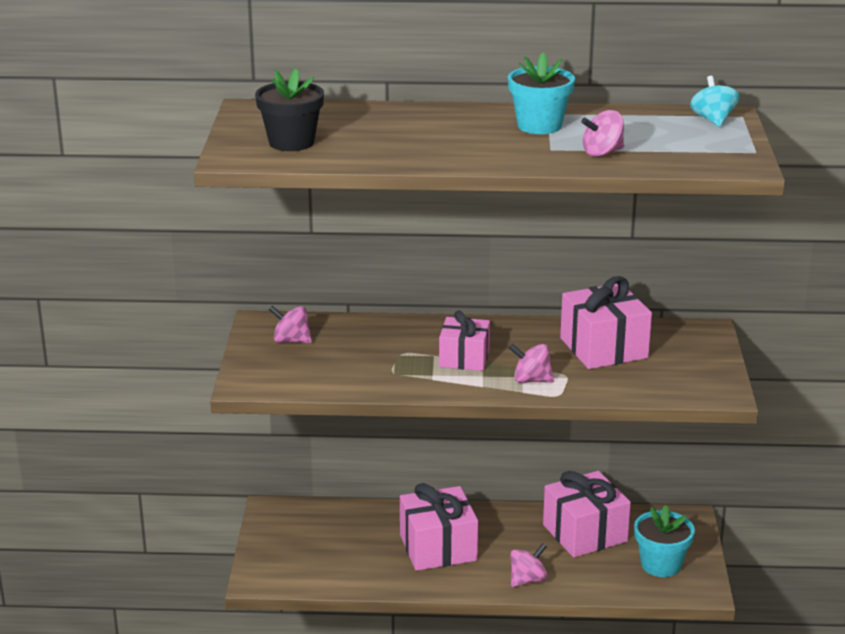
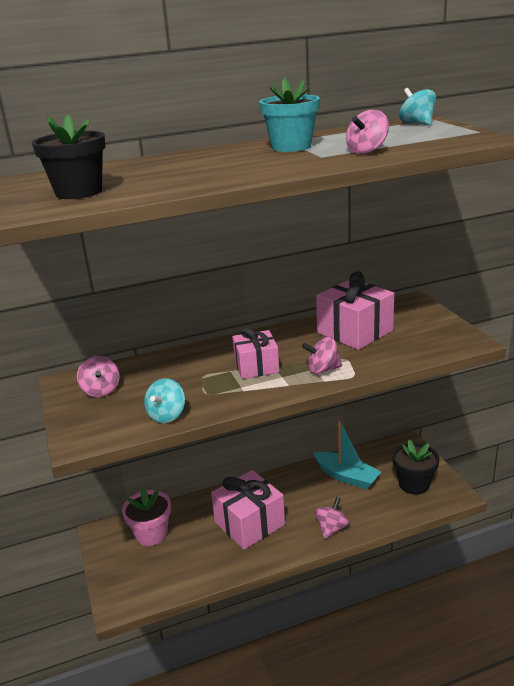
camera: 20 degrees left, 0 degrees up
(291, 341) = (101, 390): pink spinning top -> pink spinning top turned 105 degrees counterclockwise
(324, 526) = (151, 534): none -> pink flower pot
(341, 383) = (167, 415): none -> turquoise spinning top
(585, 533) = (346, 476): pink gift -> turquoise boat
(661, 565) = (414, 484): turquoise flower pot -> black flower pot

